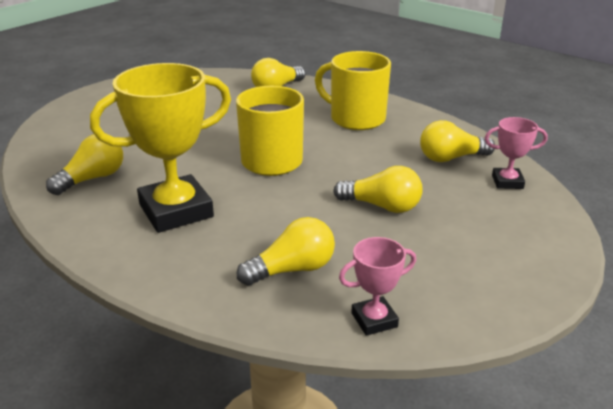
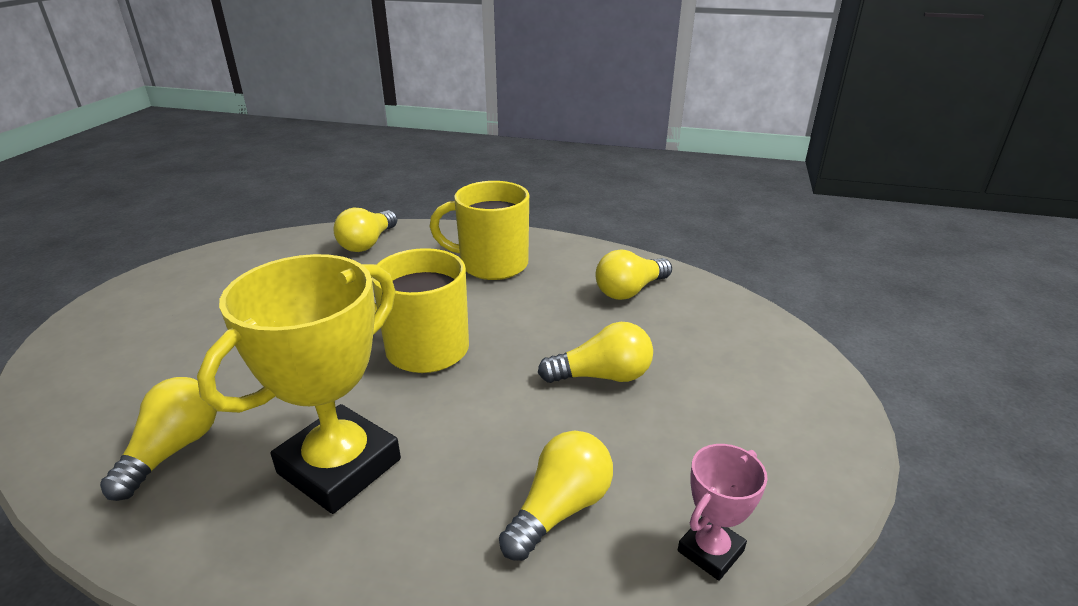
camera: 25 degrees left, 0 degrees up
(507, 182) = (707, 306): pink trophy -> none

